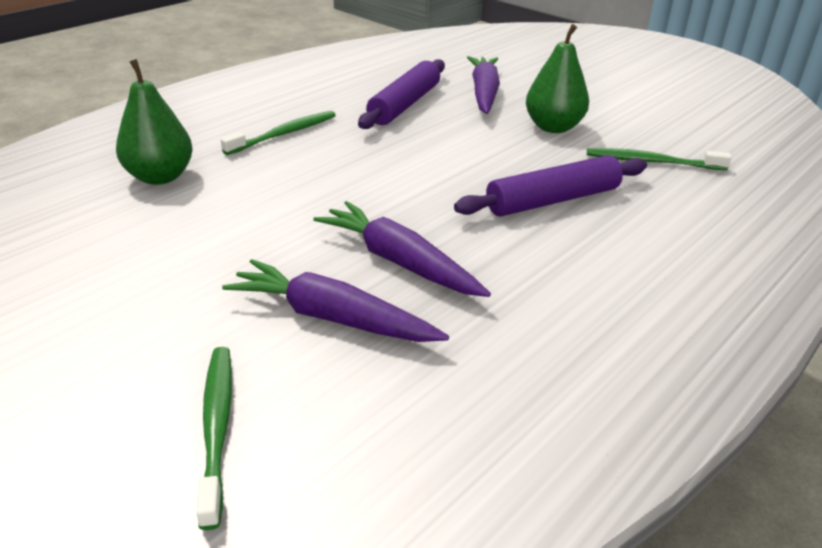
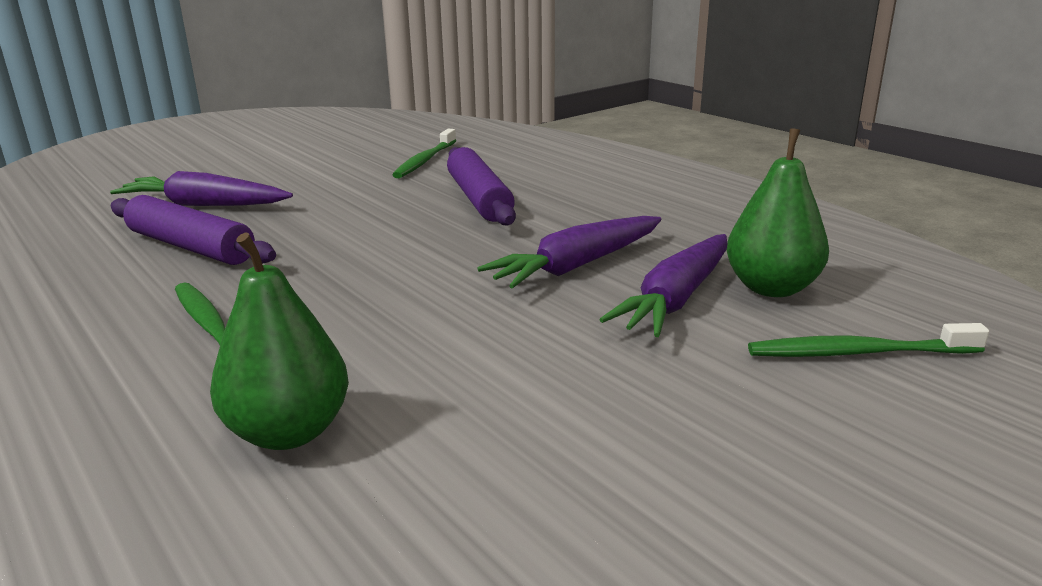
camera: 80 degrees left, 10 degrees down
(553, 127) = (326, 184): green pear -> green pear (771, 288)

